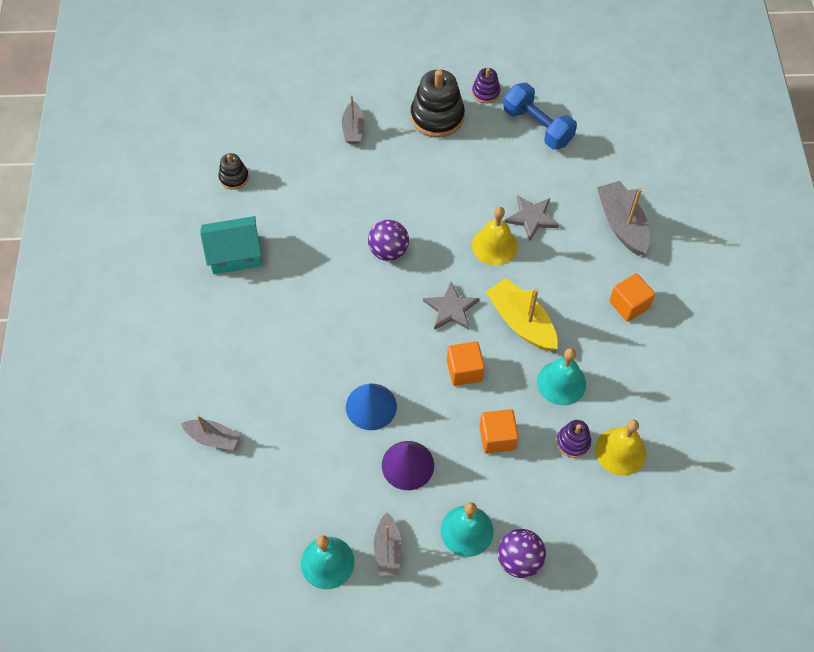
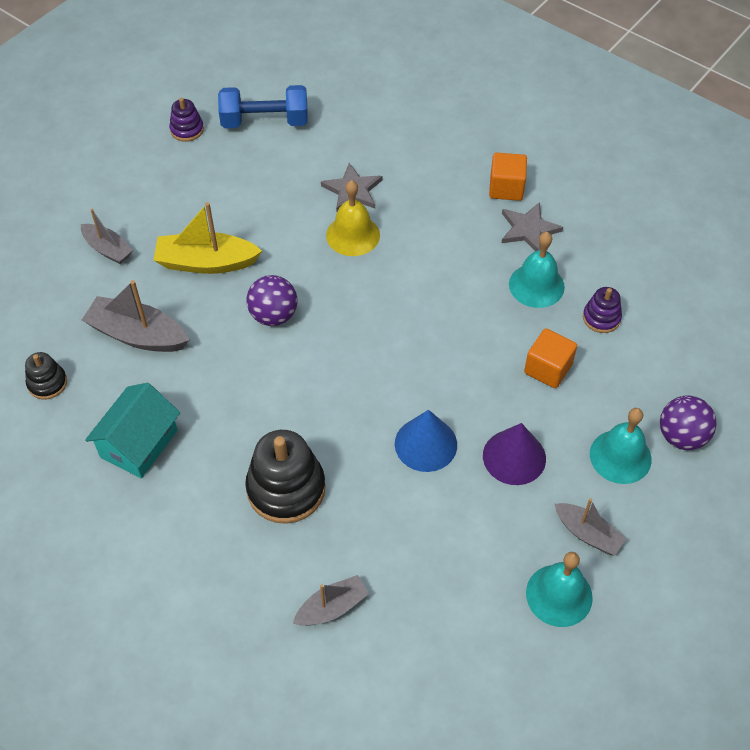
camera: 50 degrees left, 5 degrees down
(437, 117) = (171, 180): black stacking toy -> black stacking toy (286, 489)
(451, 309) = (384, 311): grey star -> grey star (528, 229)
(464, 370) = (457, 345): orange cube -> none
(521, 322) = (449, 271): yellow boat -> yellow boat (206, 262)
(620, 451) = (638, 292): yellow bell -> none
(622, 224) = (424, 138): grey boat -> grey boat (138, 335)

